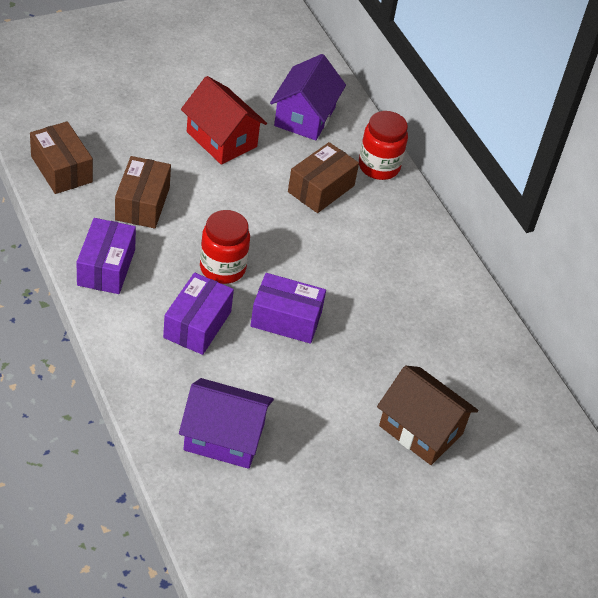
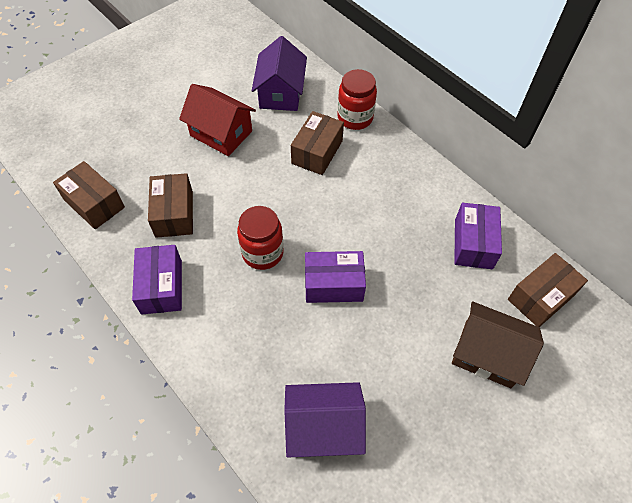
camera: 10 degrees left, 10 degrees up
(197, 324) = (260, 317): purple box -> purple box (473, 244)
(504, 398) = (541, 297): none -> brown box

